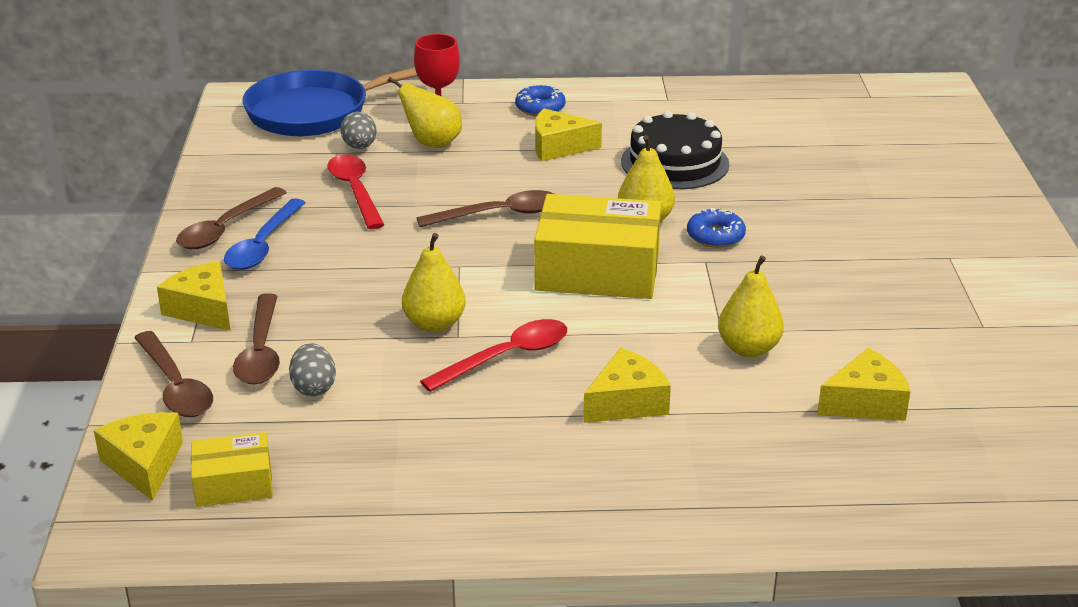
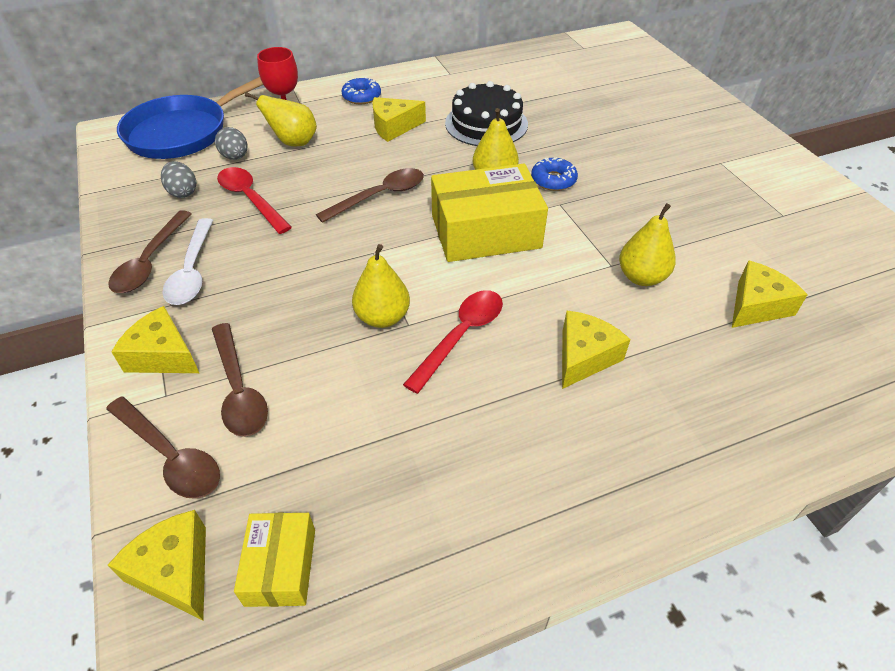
camera: 20 degrees left, 15 degrees up
(233, 484) = (280, 567): yellow box -> yellow box turned 60 degrees counterclockwise
(263, 245) = (192, 271): blue spoon -> white spoon
(314, 387) = (308, 418): grey egg -> grey egg (183, 192)

